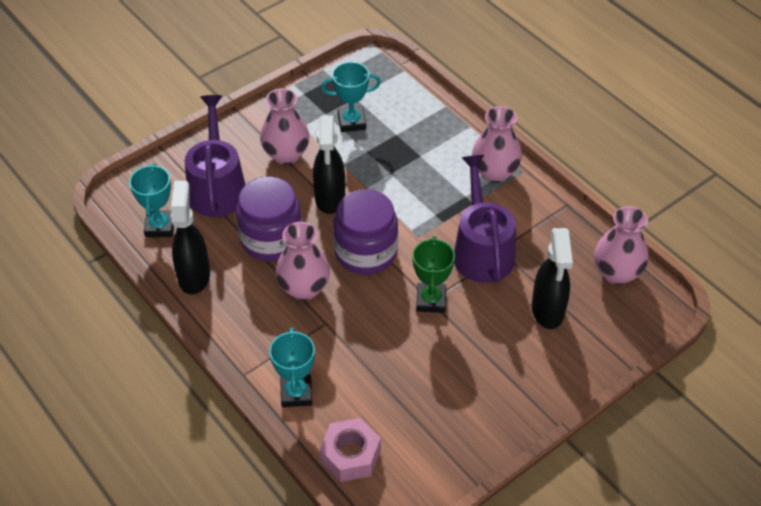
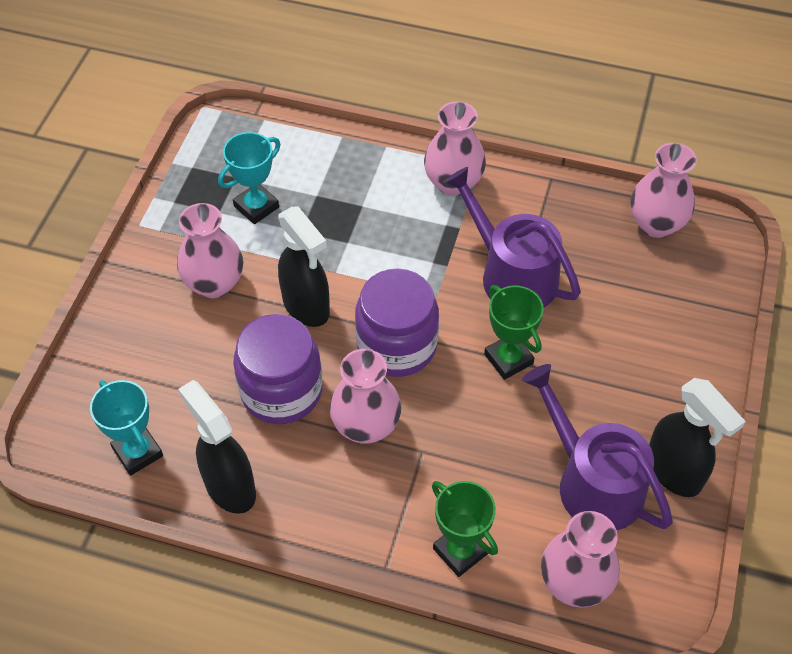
camera: 35 degrees left, 5 degrees up
(217, 187) = (166, 366): purple watering can -> purple watering can (593, 482)
(296, 393) = (460, 551): turquoise trophy -> green trophy
(350, 455) = (574, 582): pink nut -> pink vase
(547, 311) = (628, 301): black spray bottle -> black spray bottle (674, 472)

